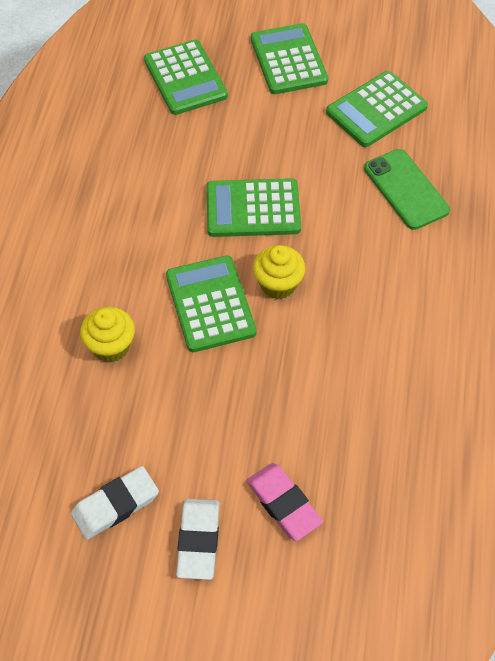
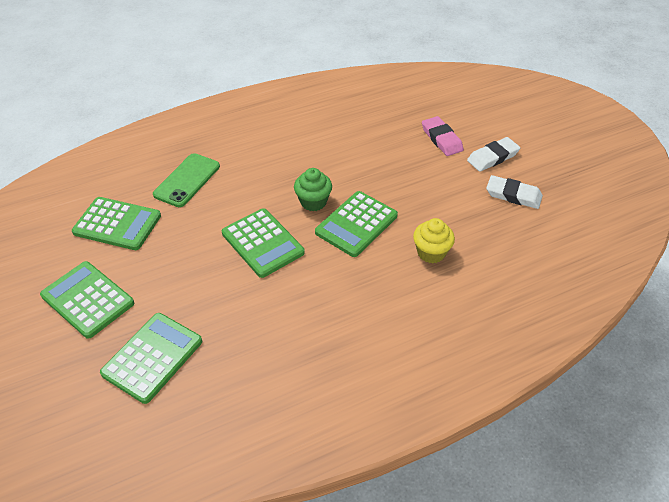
camera: 125 degrees left, 10 degrees down
(278, 284) = (313, 202): yellow cupcake -> green cupcake
(283, 503) = (441, 139): pink eraser -> pink eraser turned 45 degrees counterclockwise
(288, 60) = (88, 299): green calculator -> green calculator turned 90 degrees clockwise

